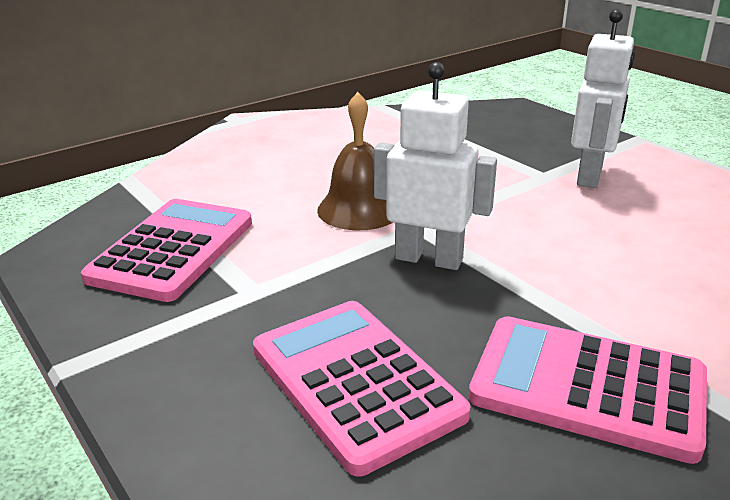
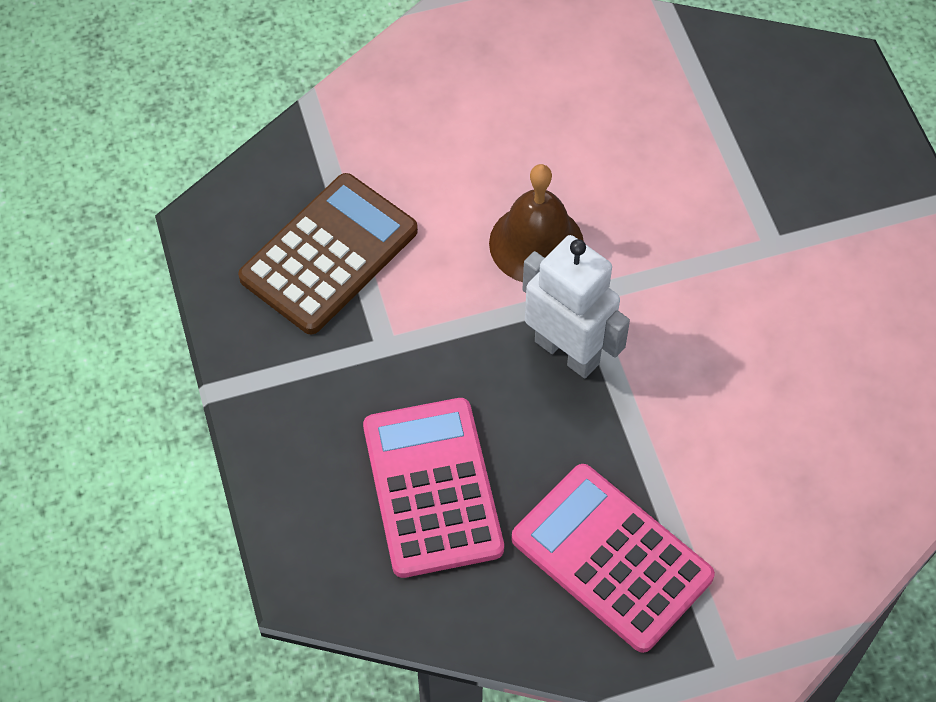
camera: 20 degrees right, 30 degrees up
(173, 250) = (329, 254): pink calculator -> brown calculator
(590, 176) = (827, 263): white robot -> none

